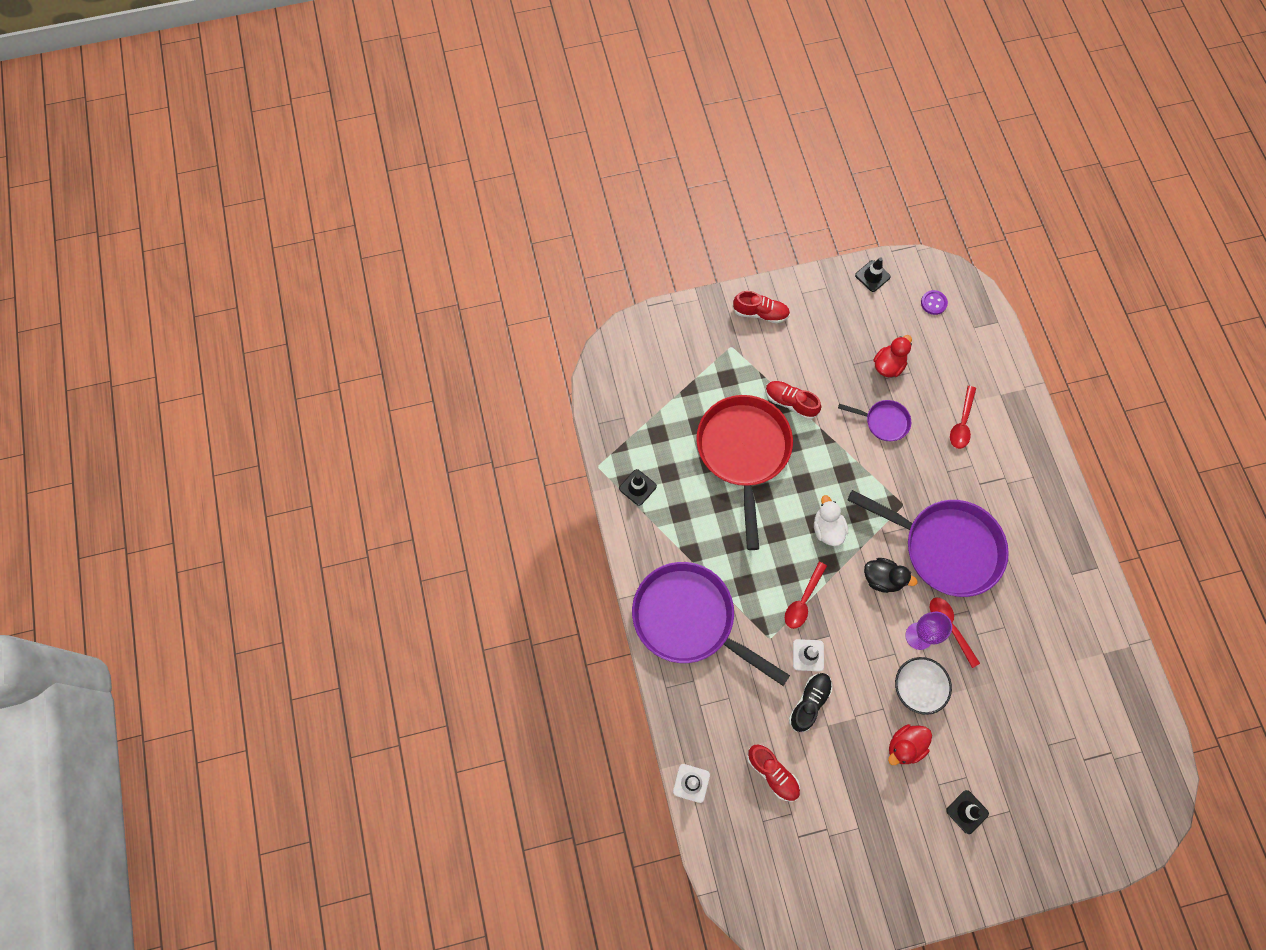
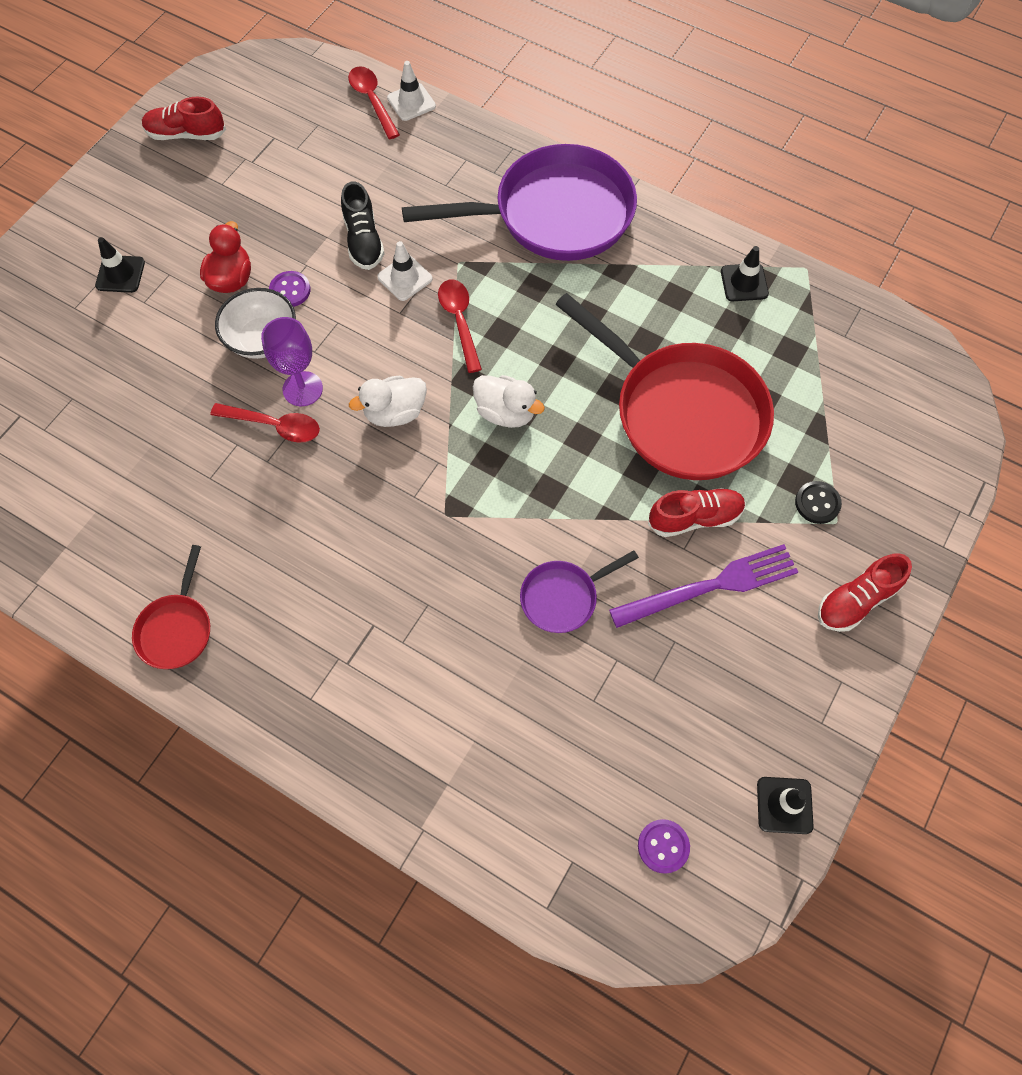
camera: 135 degrees right, 5 degrees down
(730, 361) = (817, 503): none -> black button
(772, 773) = (344, 162): red shoe -> red shoe (186, 134)
(815, 370) = (710, 586): none -> purple fork
(877, 706) = (290, 290): none -> purple button
(882, 578) = (395, 413): black duck -> white duck
(888, 365) = (631, 682): red duck -> none
(945, 547) = (352, 508): purple pan -> none
(962, 423) = (464, 689): red spoon -> red spoon (372, 101)
(1073, 561) = (177, 629): none -> red pan

